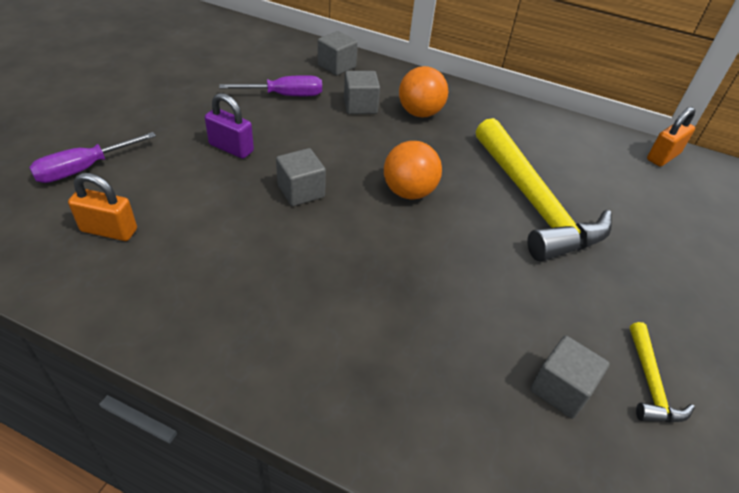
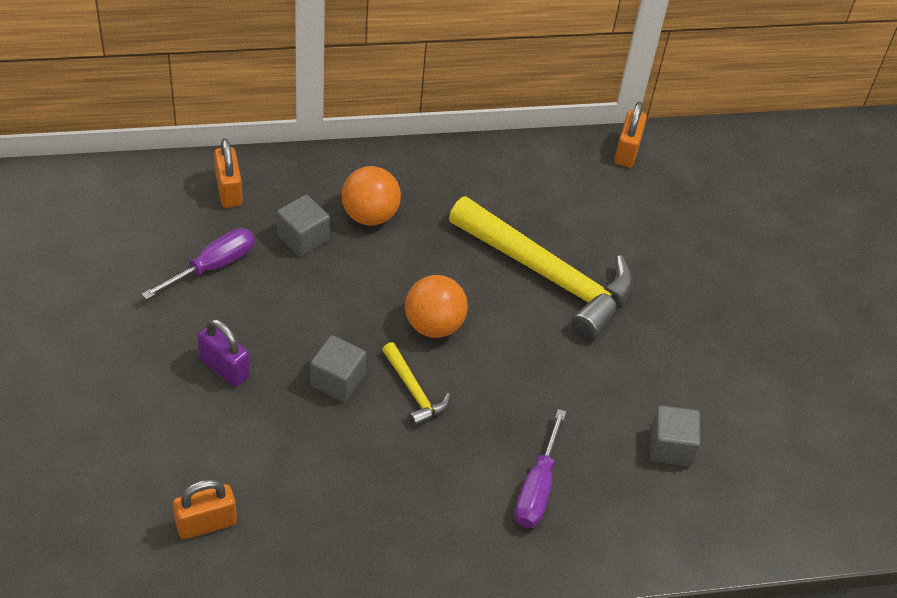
camera: 35 degrees left, 5 degrees up
(84, 169) = (106, 476): purple screwdriver -> purple screwdriver (537, 487)
(231, 148) = (224, 368): purple padlock -> purple padlock turned 45 degrees clockwise
(336, 66) = (229, 190): grey cube -> orange padlock
(650, 383) = (727, 405): yellow hammer -> yellow hammer (414, 391)

